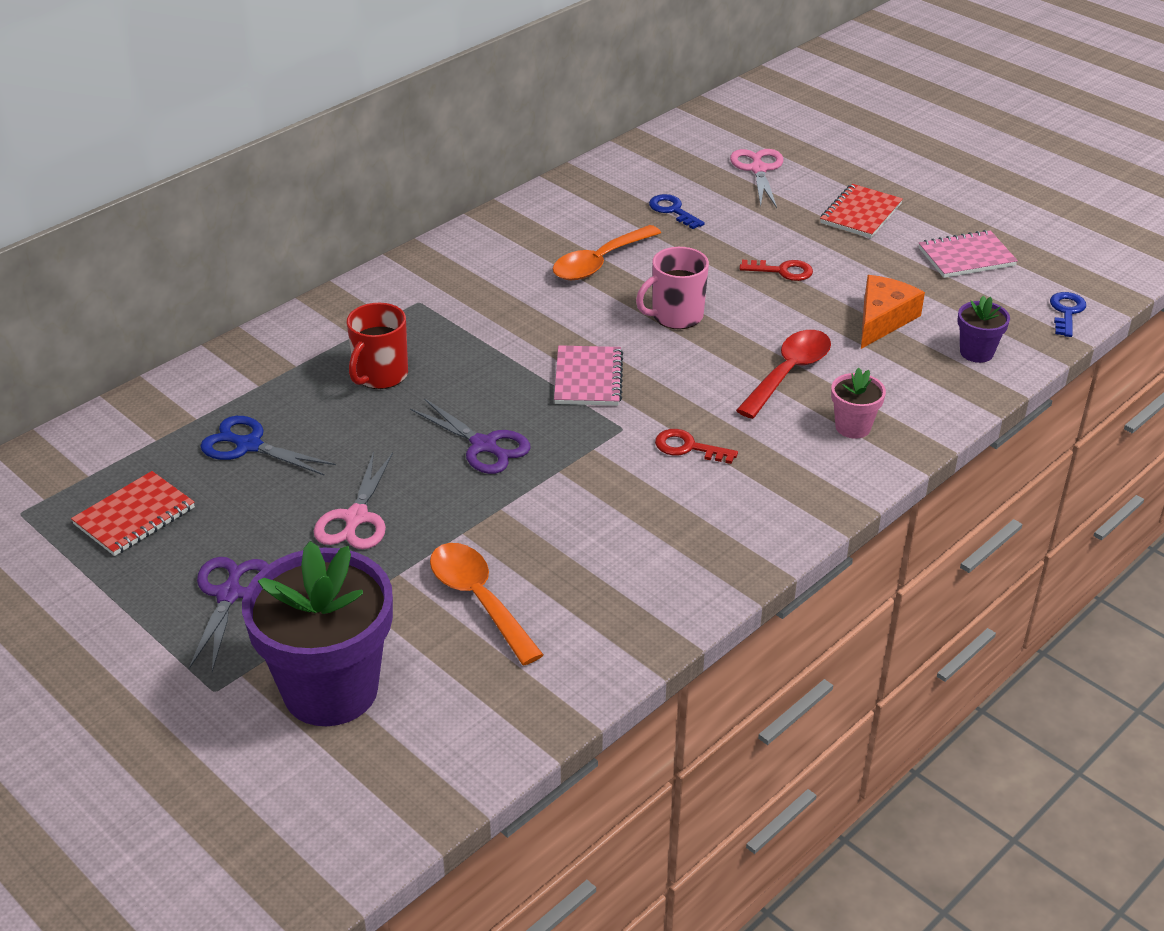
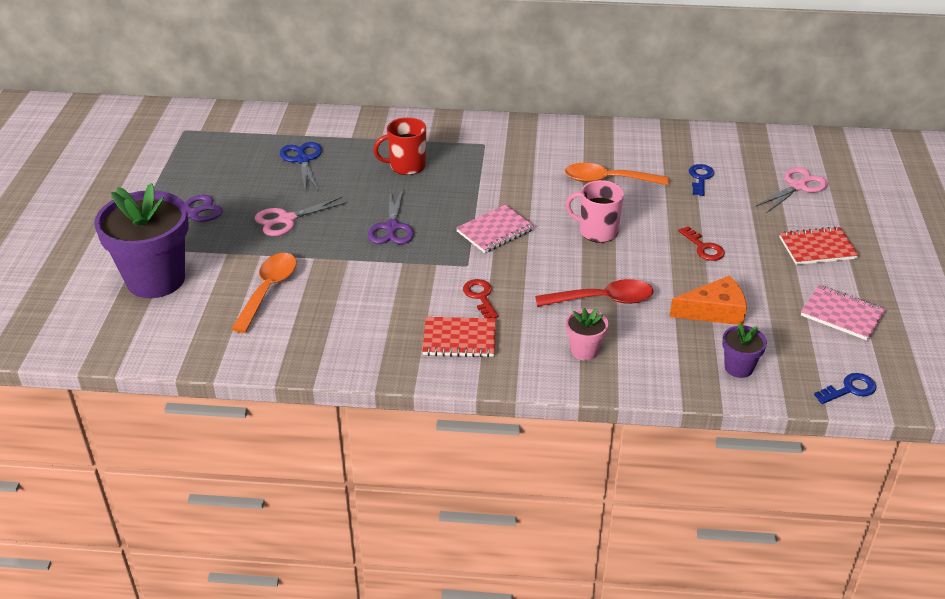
camera: 50 degrees right, 0 degrees up
(134, 516) = (215, 159): red notebook -> red notebook (459, 339)

